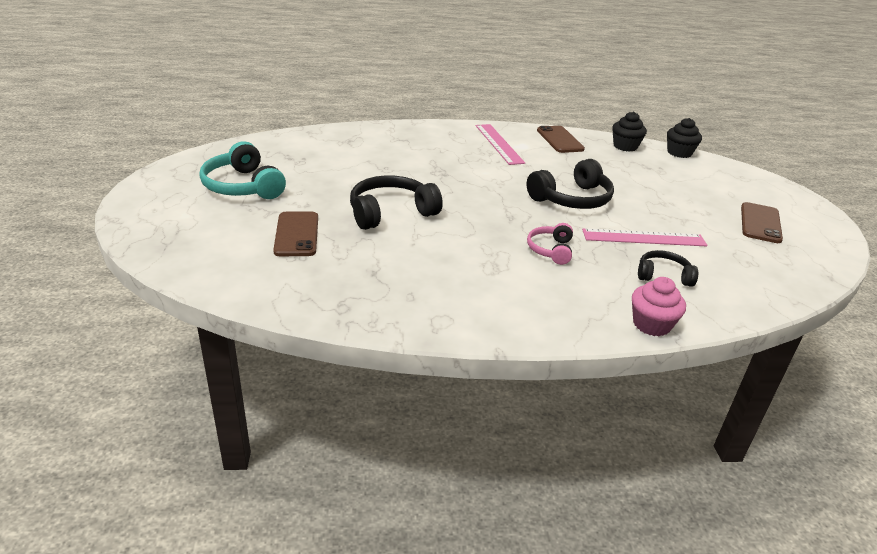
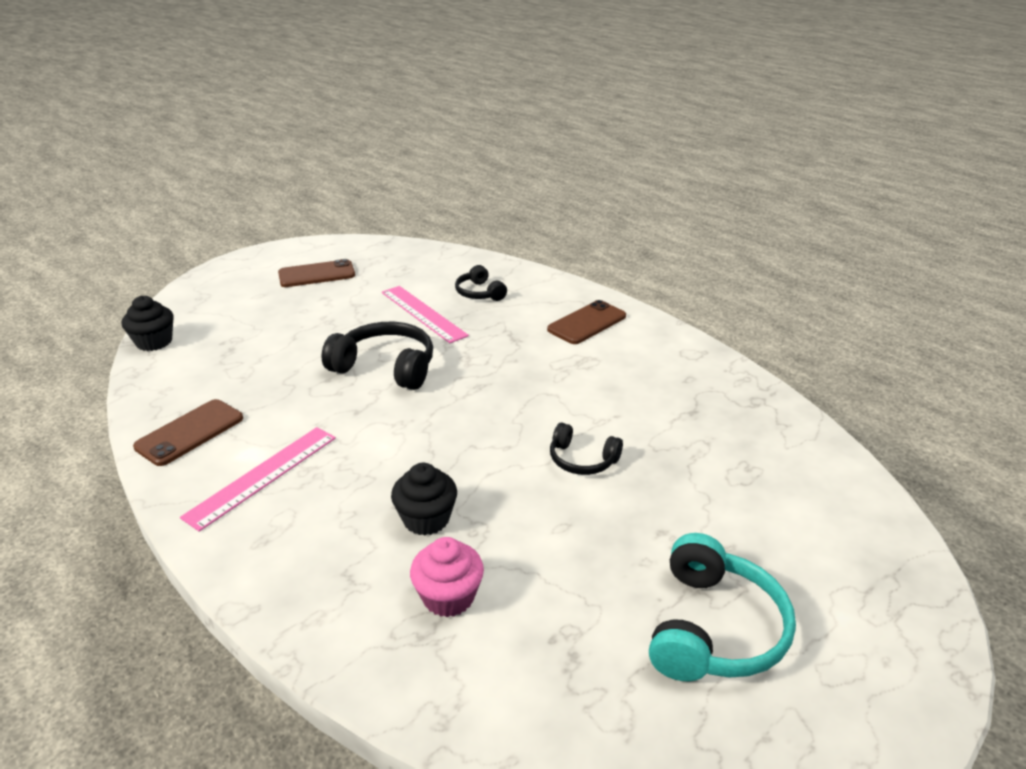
camera: 125 degrees left, 0 degrees up
(296, 234) = (721, 495): brown phone -> brown phone (587, 323)
(391, 213) = (582, 460): black headphones -> black headphones, size x0.58
(551, 250) = (513, 346): pink headphones -> none
(625, 146) = (166, 379): black cupcake -> black cupcake (426, 519)
(651, 324) = (556, 283): pink cupcake -> pink cupcake (448, 597)

